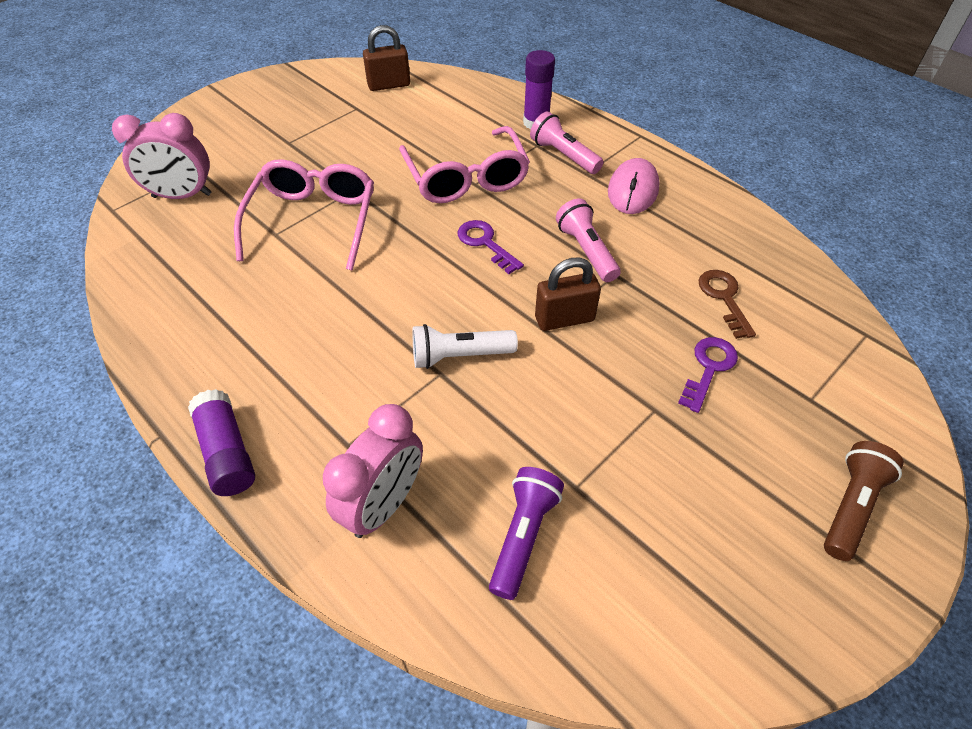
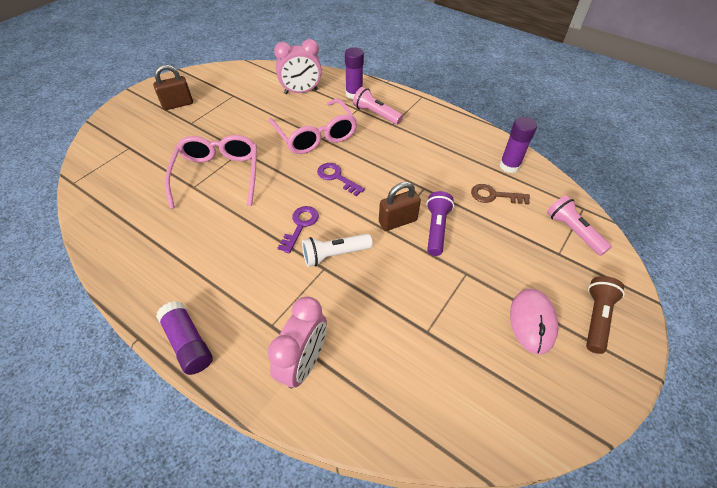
camera: 10 degrees left, 0 degrees up
(182, 196) = (122, 167): pink clock -> pink clock (301, 92)
(389, 85) = (252, 78): brown padlock -> brown padlock (178, 104)
(523, 535) = (399, 369): purple flashlight -> purple flashlight (436, 229)
(586, 251) = (402, 175): pink flashlight -> pink flashlight (572, 231)
(633, 190) = (424, 132): pink mouse -> pink mouse (532, 321)
(709, 368) = (494, 242): purple key -> purple key (300, 225)
(724, 298) = (494, 195): brown key -> brown key turned 60 degrees counterclockwise
(758, 255) = (509, 166): none -> purple glue stick

